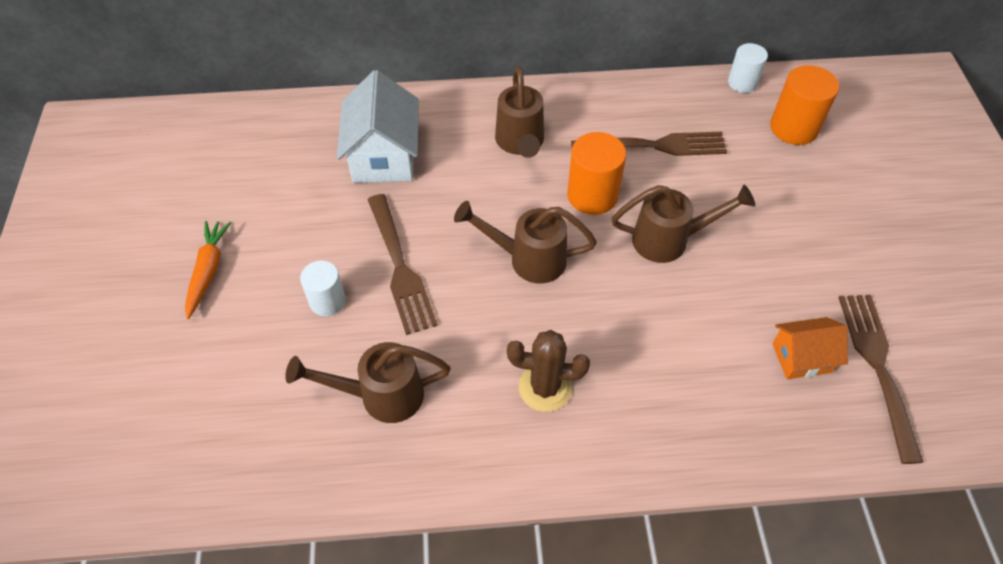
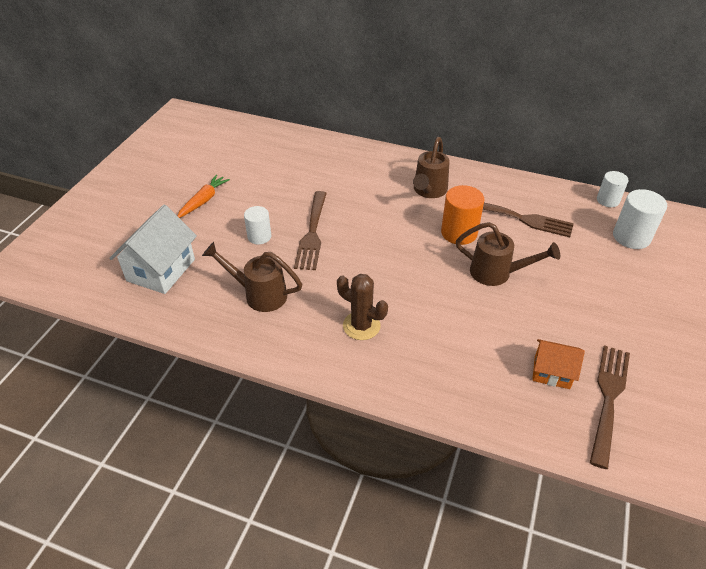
camera: 25 degrees right, 10 degrees down
(383, 156) = (338, 174): white house -> white house (161, 270)
(527, 259) = (394, 254): brown watering can -> none
(794, 128) = (631, 237): orange cylinder -> white cylinder

